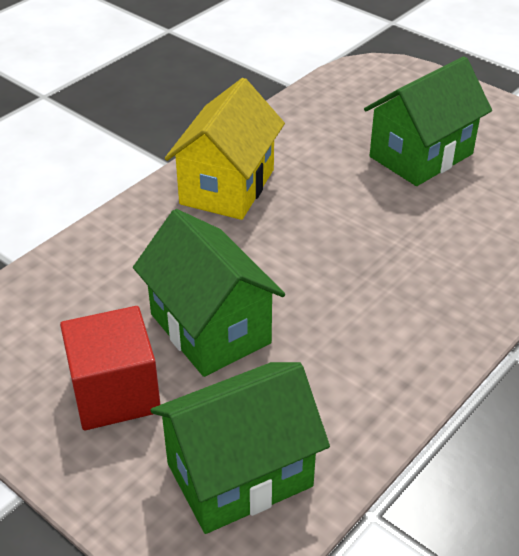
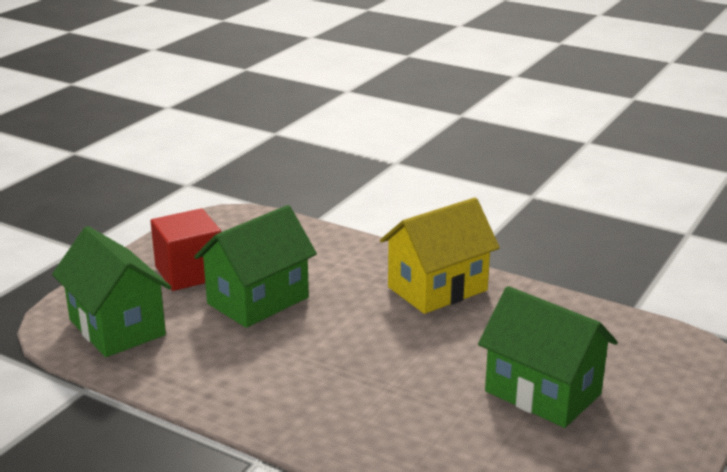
camera: 80 degrees right, 15 degrees down
(227, 187) = (437, 289): yellow house -> yellow house turned 45 degrees counterclockwise

